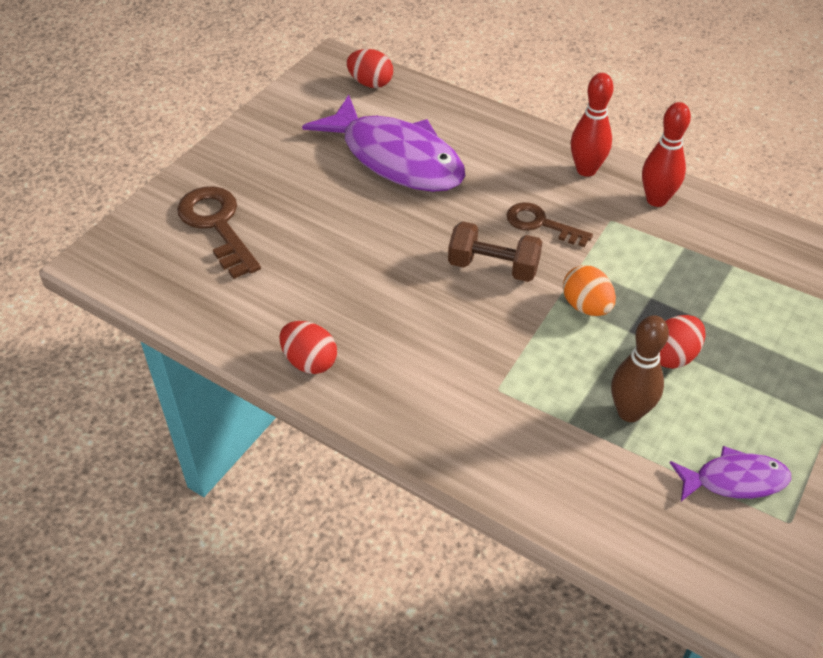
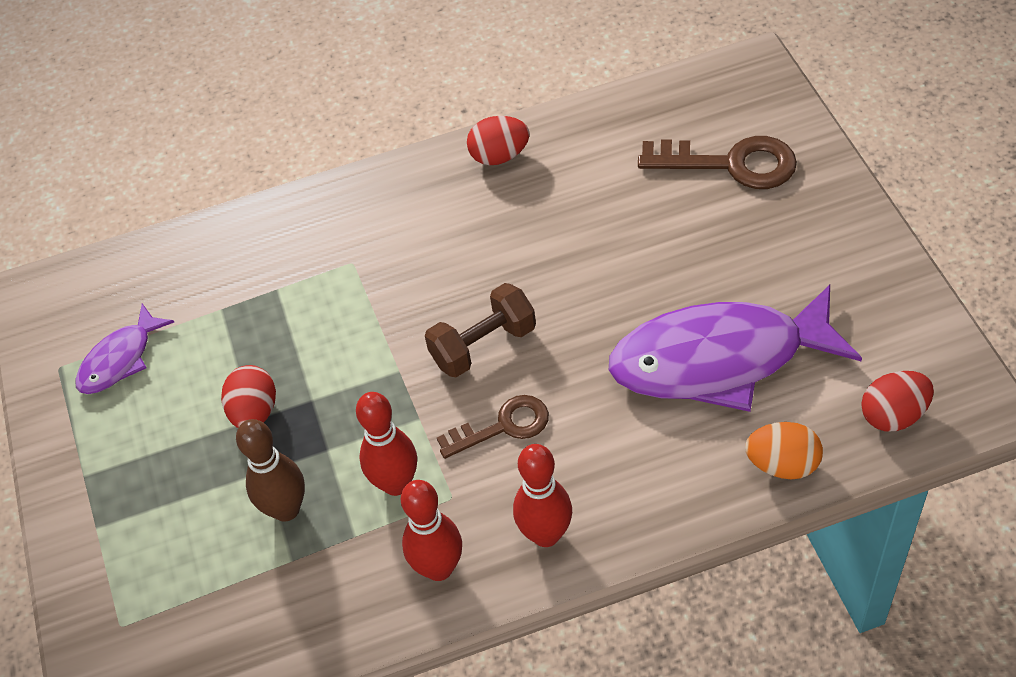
camera: 135 degrees right, 5 degrees up
(586, 306) = (368, 387): orange egg -> orange egg (782, 464)
(629, 412) = (241, 336): brown bowling pin -> brown bowling pin (286, 509)
(632, 249) = (396, 483): none -> red bowling pin

